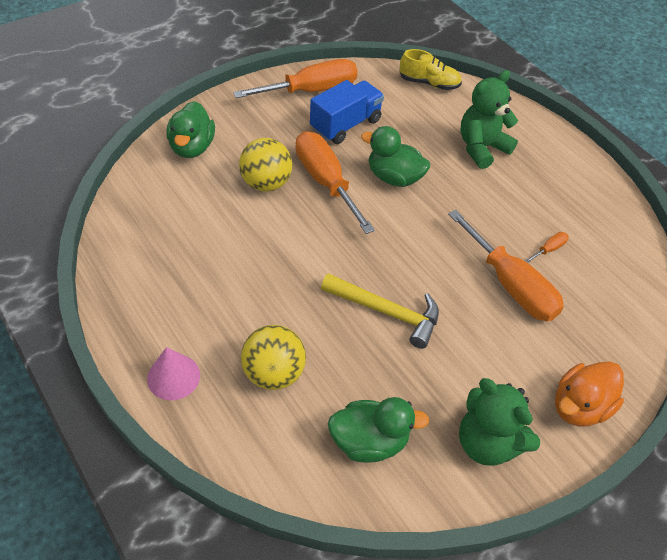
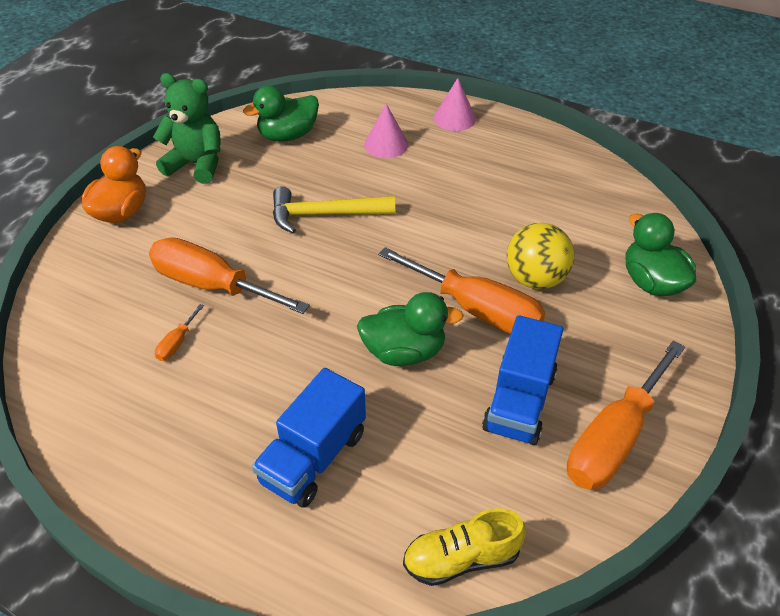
camera: 155 degrees right, 5 degrees down
(274, 373) = (386, 144): yellow ball -> pink cone
(481, 148) = (313, 457): green teddy bear -> blue truck

